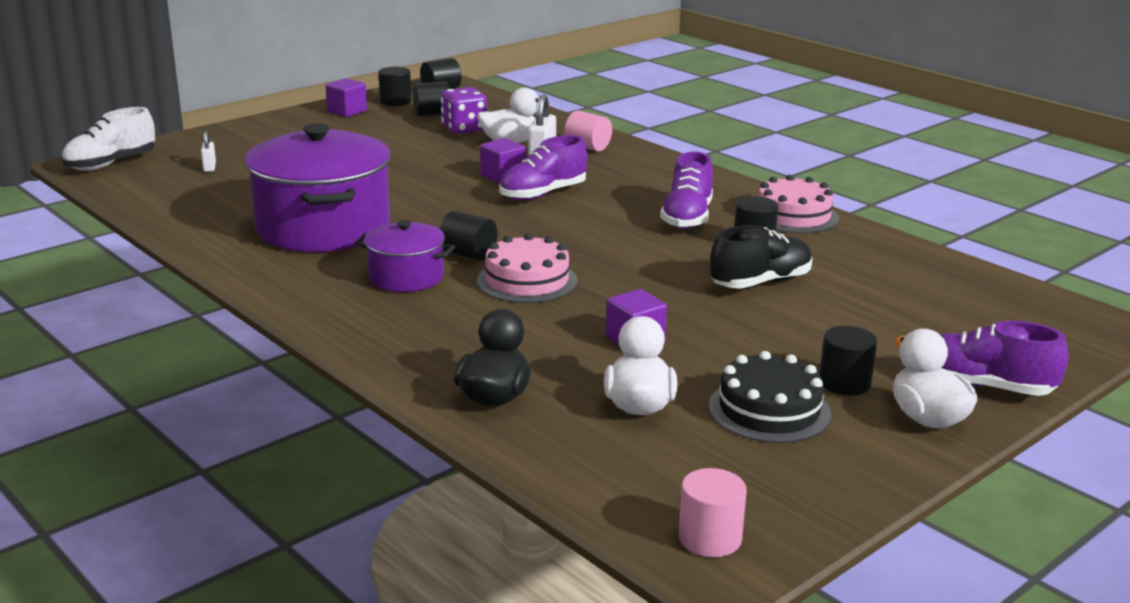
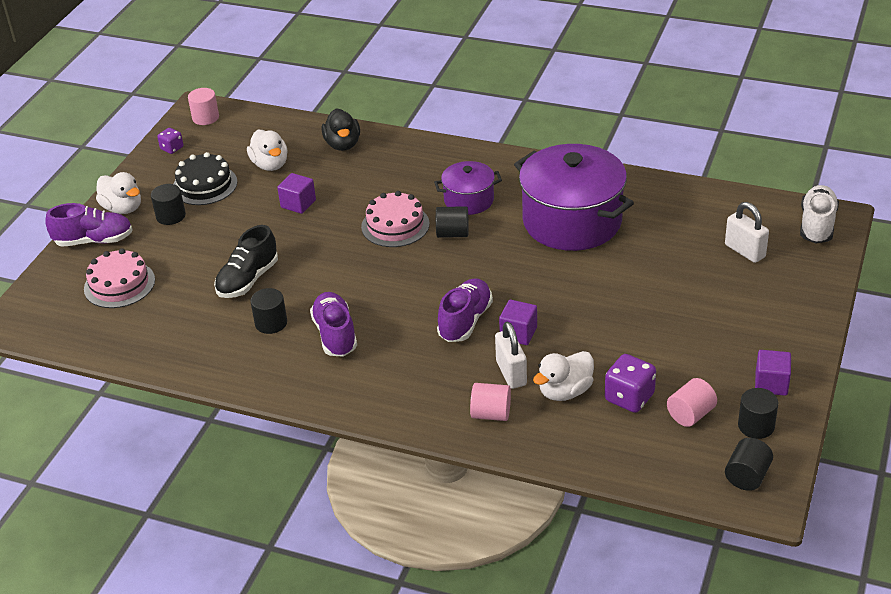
camera: 155 degrees right, 15 degrees up
(209, 167) = (744, 251): white padlock -> white padlock, size x1.82
(432, 114) = (690, 414): black cylinder -> pink cylinder
(793, 216) = (255, 372): pink cake -> pink cake (119, 284)
(807, 495) = (172, 148): none -> purple dice

